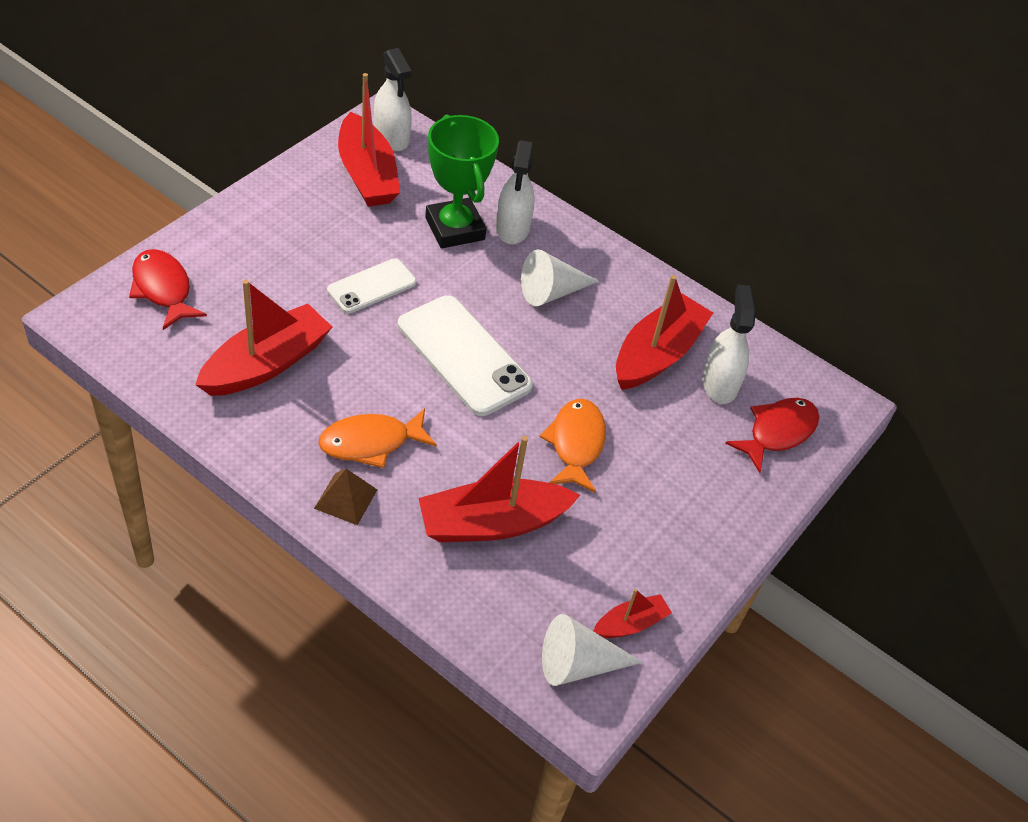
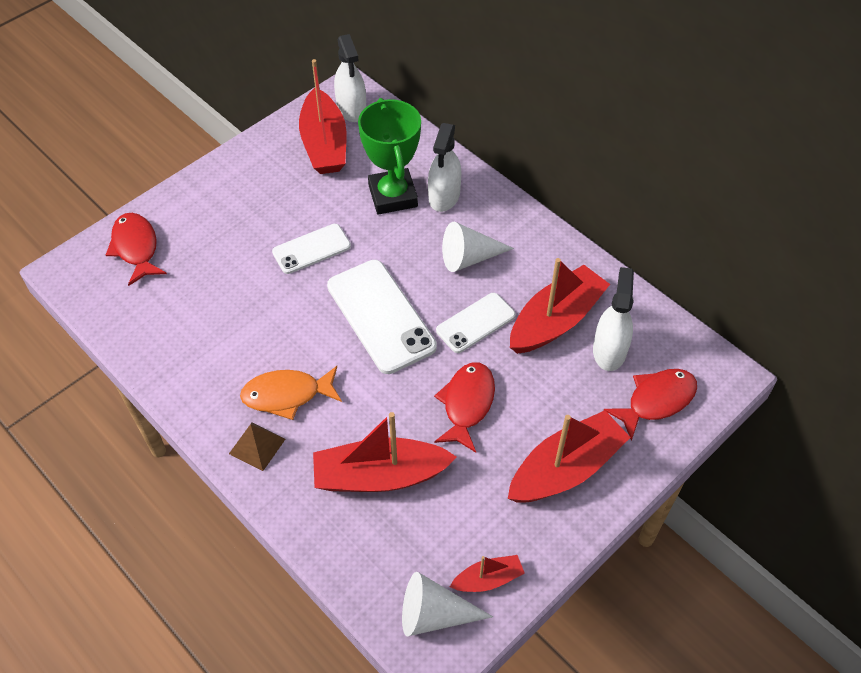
camera: 15 degrees right, 5 degrees up
(266, 364) = (210, 319): red boat -> red boat (566, 469)
(570, 359) = (475, 323): none -> white phone
(576, 444) = (467, 404): orange fish -> red fish

